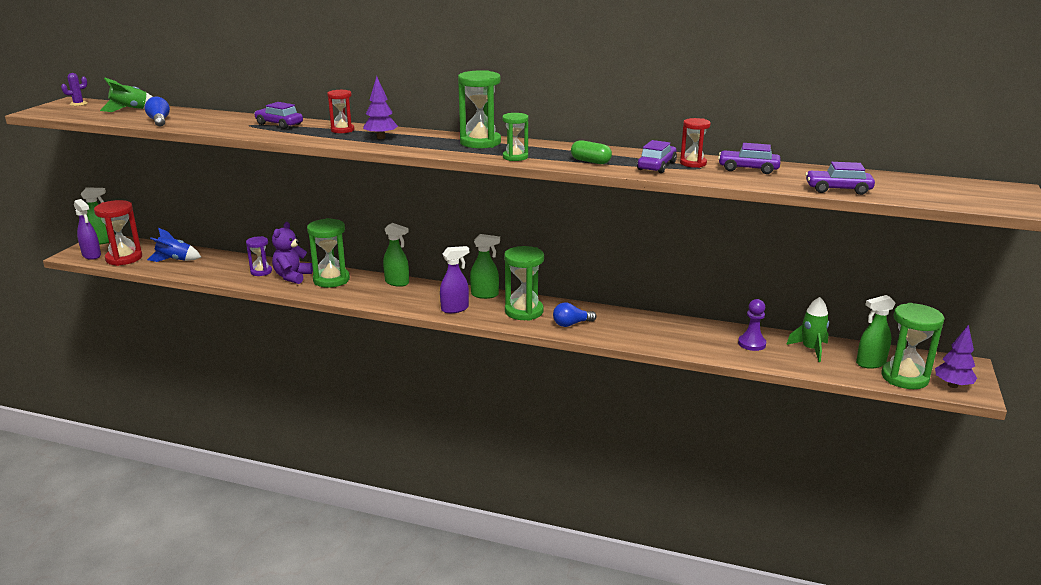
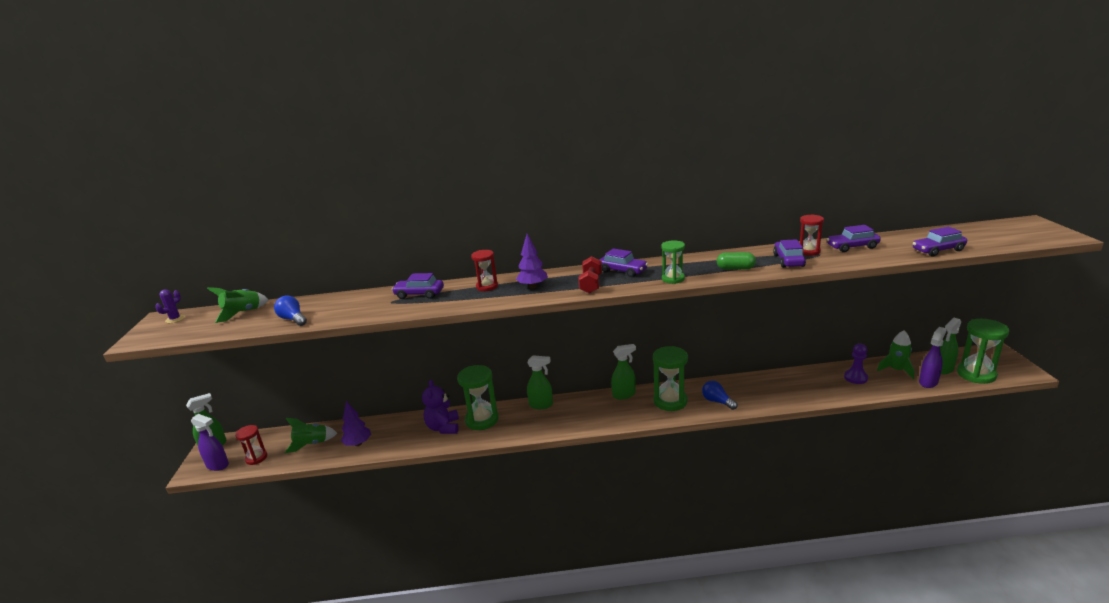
camera: 20 degrees left, 0 degrees up
(124, 258) = (256, 458): red hourglass -> red hourglass, size x0.59
(175, 260) = (311, 444): blue rocket -> green rocket
(261, 272) = (409, 431): purple hourglass -> none
(434, 146) = (591, 284): none -> red dumbbell
(455, 309) = (615, 416): purple spray bottle -> purple spray bottle (928, 382)
(480, 142) = (623, 271): green hourglass -> purple car
(571, 324) = (717, 401): blue light bulb -> blue light bulb turned 90 degrees clockwise
(952, 385) = (1008, 371): purple tree -> purple tree (358, 443)

